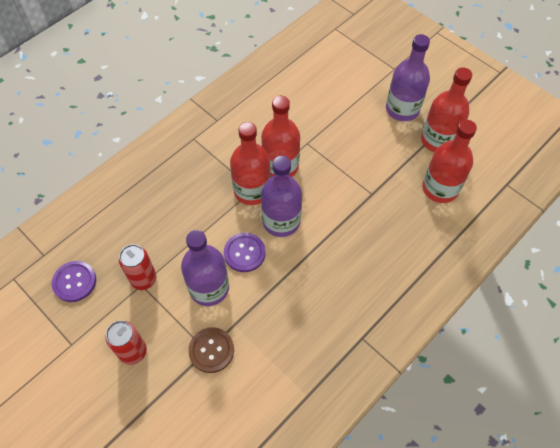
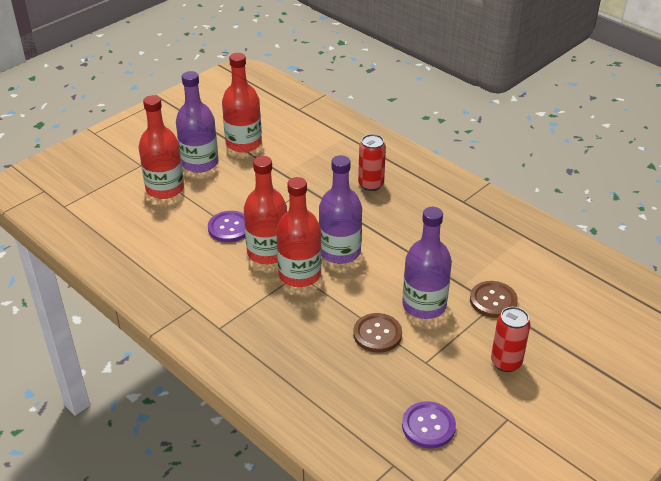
camera: 90 degrees left, 20 degrees down
(143, 279) = (418, 360): red can -> red can (371, 184)
(177, 248) = (377, 334): none -> brown button
(244, 253) = (380, 279): purple button -> purple button (229, 228)
(440, 188) = (302, 146): red bottle -> red bottle (165, 188)

